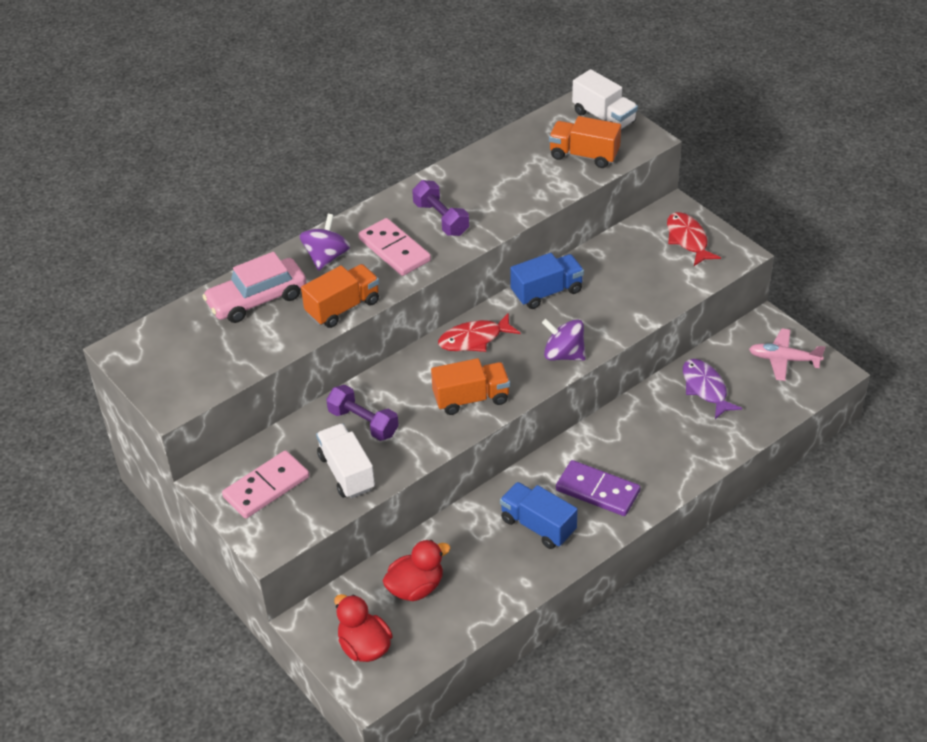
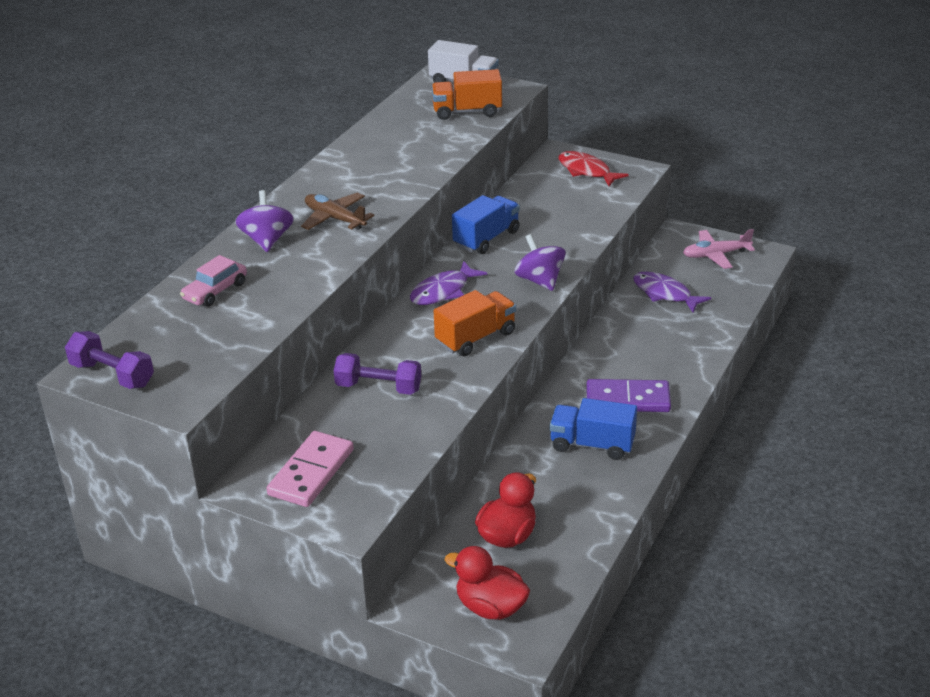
camera: 25 degrees left, 10 degrees down
(257, 299) = (215, 291): pink car -> pink car, size x0.63
(343, 307) = (315, 275): orange truck -> none
(347, 472) = (391, 434): white truck -> none
(394, 250) = (335, 219): pink domino -> brown plane
(441, 219) = (364, 185): purple dumbbell -> purple dumbbell (112, 375)
(474, 339) = (443, 291): red fish -> purple fish
(563, 354) = (540, 280): purple spinning top -> purple spinning top turned 60 degrees clockwise

